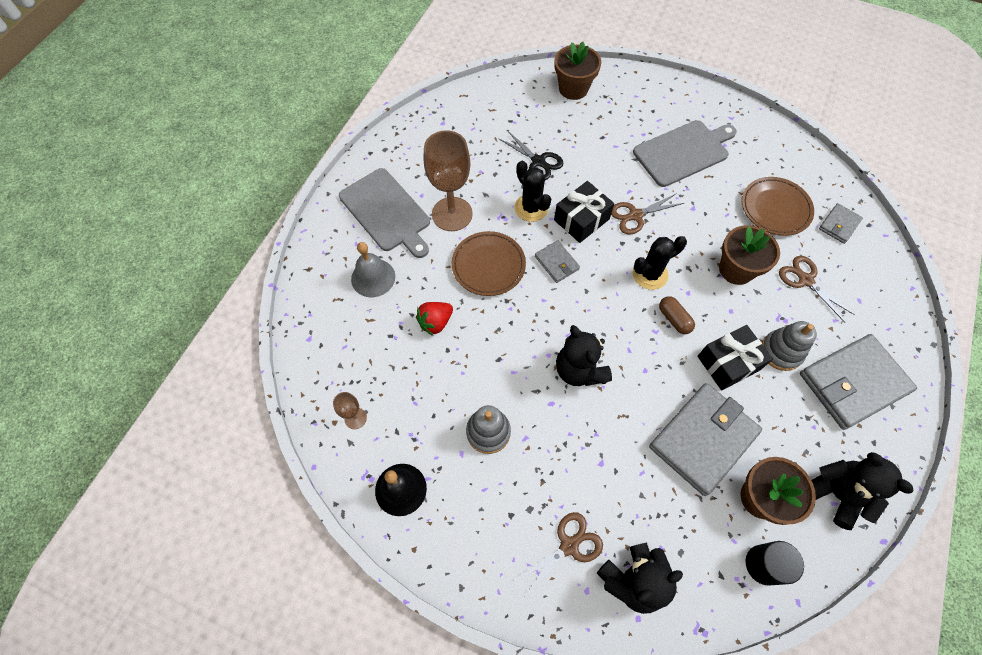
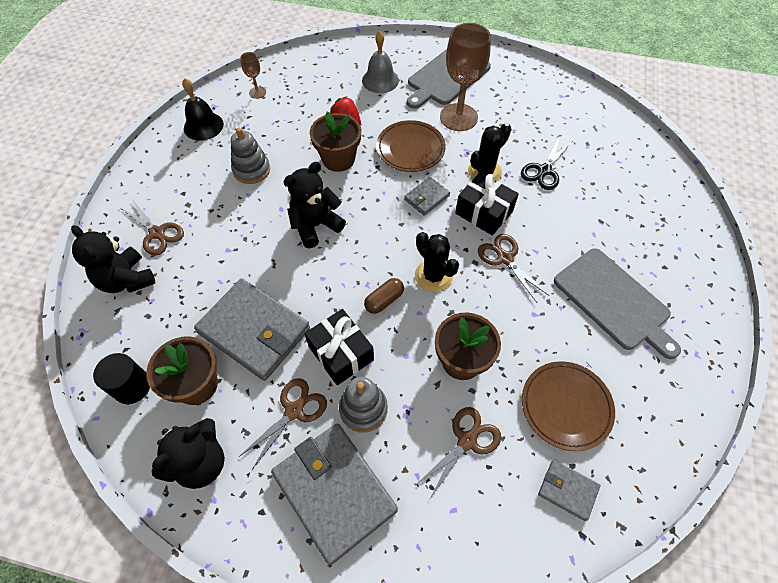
camera: 80 degrees right, 5 degrees down
(573, 88) = (659, 189): brown flower pot -> brown flower pot (338, 159)
(785, 409) = (294, 411): none -> brown scissors

